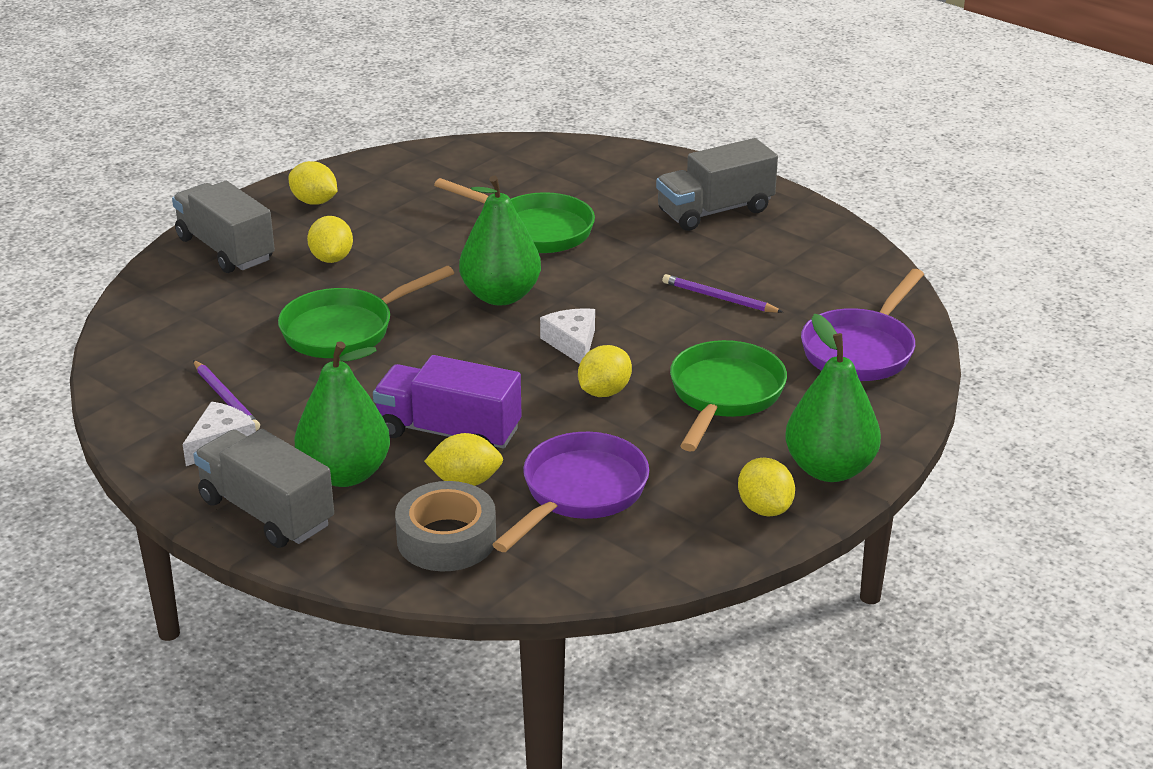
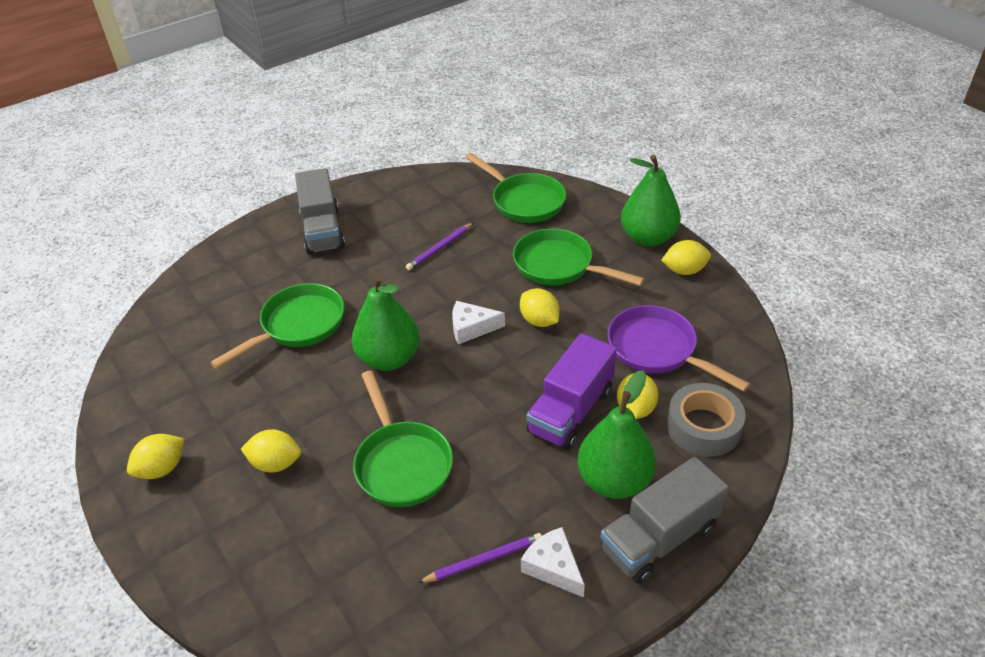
camera: 75 degrees left, 10 degrees up
(225, 249) = (215, 548): grey truck -> none
(861, 350) = (524, 201): purple pan -> green pan

